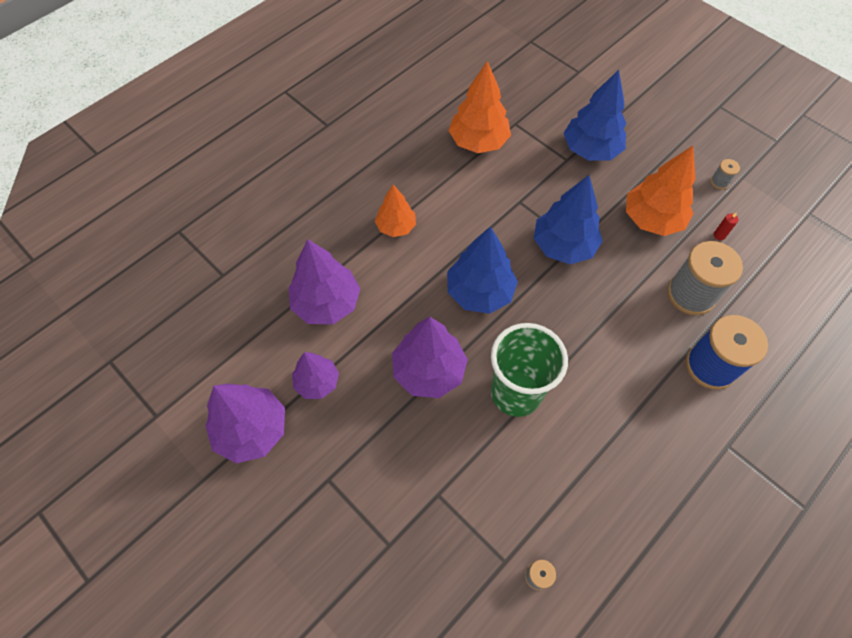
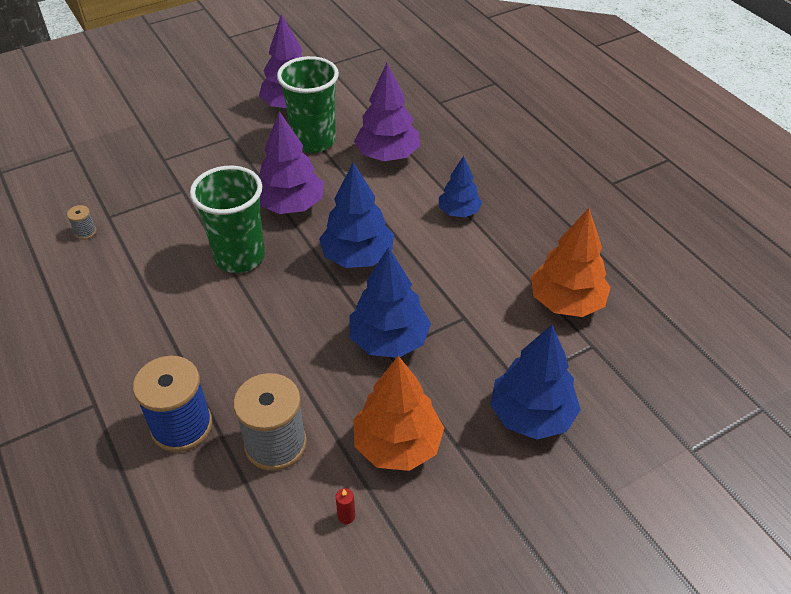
camera: 105 degrees right, 15 degrees down
(317, 382) = (314, 141): purple tree -> green cup
(396, 226) = (459, 212): orange tree -> blue tree
(719, 182) = (436, 560): grey spool -> none

